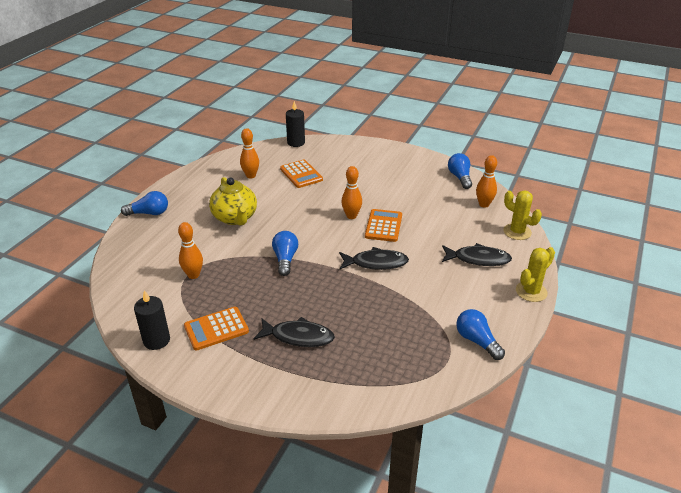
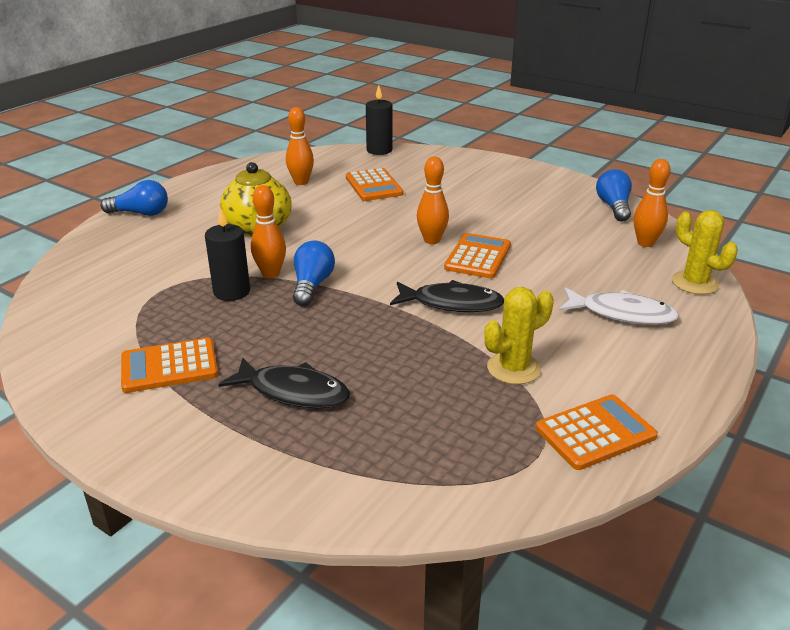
camera: 10 degrees right, 5 degrees down
(156, 340) = (72, 372): black candle -> black candle (232, 292)
(193, 275) = (167, 292): orange bowling pin -> orange bowling pin (271, 274)
(477, 341) = (595, 433): blue light bulb -> orange calculator
(478, 259) = (622, 314): black fish -> white fish
(531, 292) = (706, 369): yellow cactus -> yellow cactus (513, 368)

